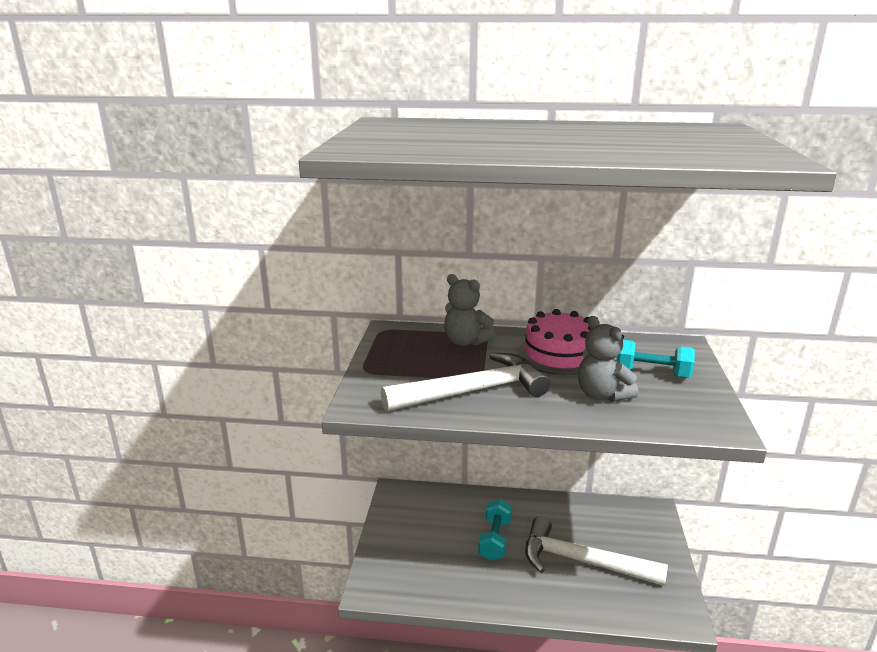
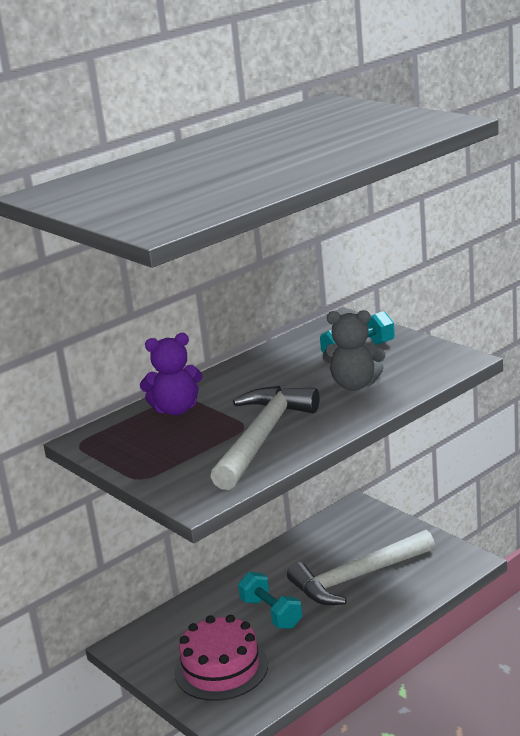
camera: 45 degrees left, 0 degrees up
(466, 342) = (176, 409): grey teddy bear -> purple teddy bear
(559, 354) = (270, 376): pink cake -> pink cake (221, 668)

